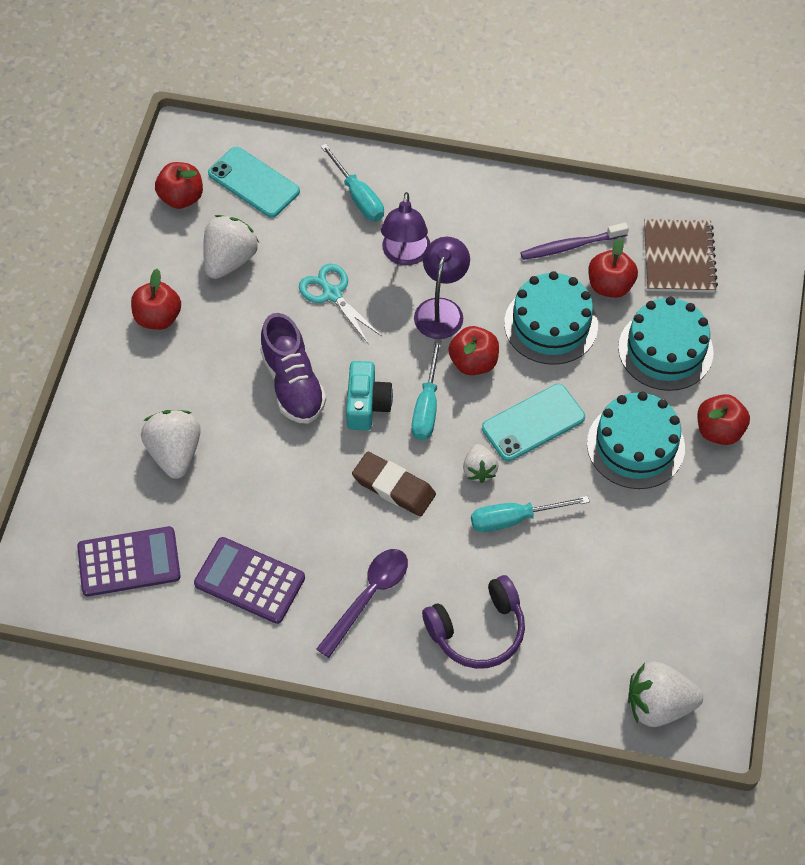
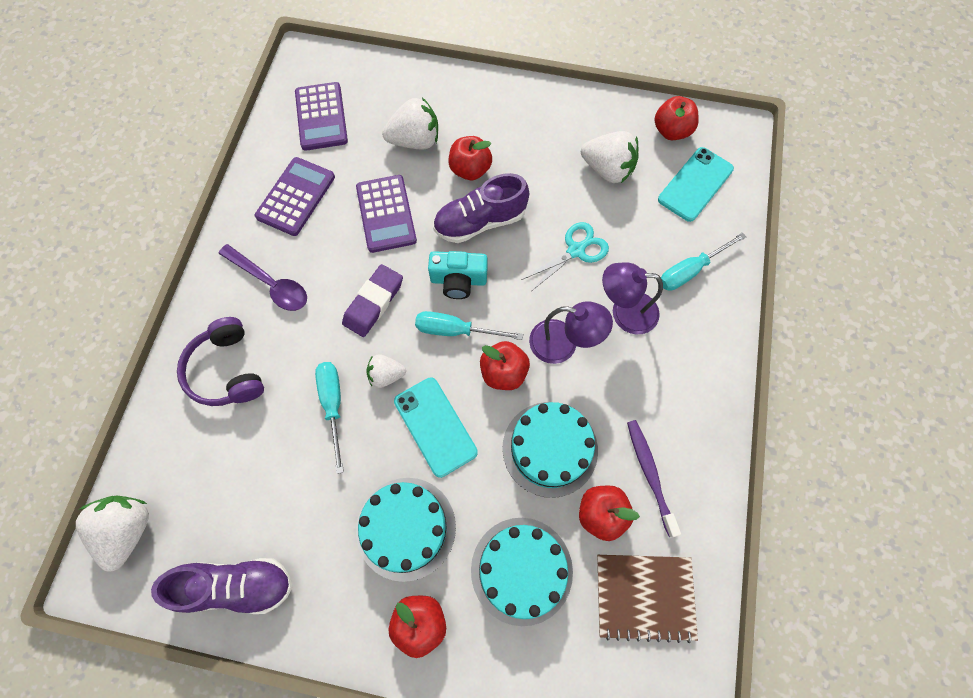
camera: 90 degrees right, 10 degrees up
(158, 318) = (545, 122): red apple -> red apple (470, 169)
(278, 480) = (386, 214): none -> purple calculator
(393, 487) = (373, 302): brown eraser -> purple eraser
(702, 591) = (237, 585): none -> purple shoe

